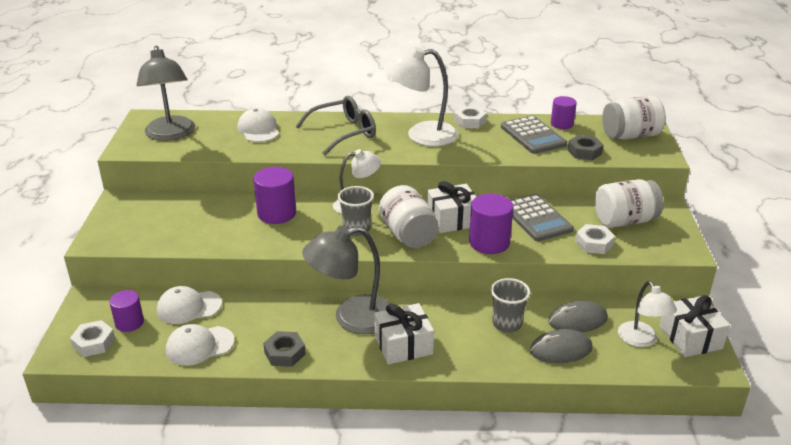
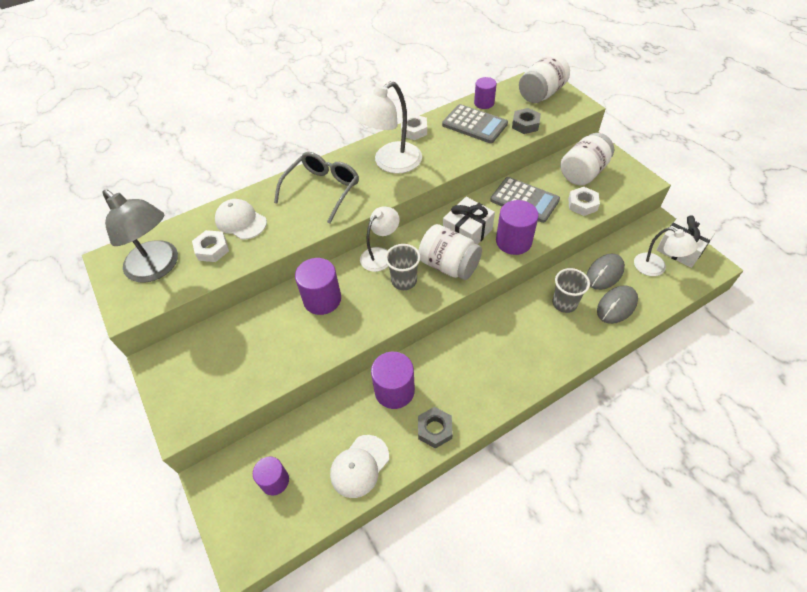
camera: 30 degrees left, 20 degrees up
(94, 343) = (262, 523): white nut -> white nut (212, 249)
(189, 307) = (313, 431): white cap -> none
(280, 312) = (394, 391): none -> purple cylinder
(352, 318) = (453, 362): grey lamp -> none
(403, 345) = (513, 366): white gift -> none

